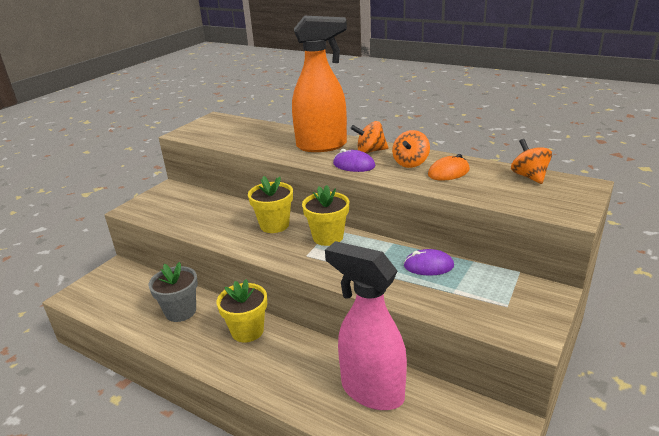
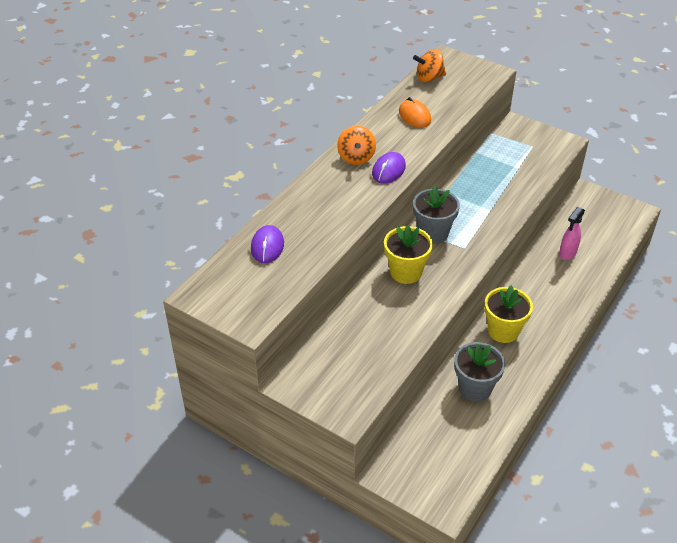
camera: 90 degrees left, 15 degrees up
(322, 146) = (333, 190): orange spray bottle -> none
(328, 237) = (433, 233): yellow flower pot -> grey flower pot
(371, 391) = (567, 254): pink spray bottle -> pink spray bottle, size x0.46
(410, 163) = (391, 135): orange spinning top -> none
(428, 266) = (482, 176): purple mouse -> purple mouse (267, 246)

